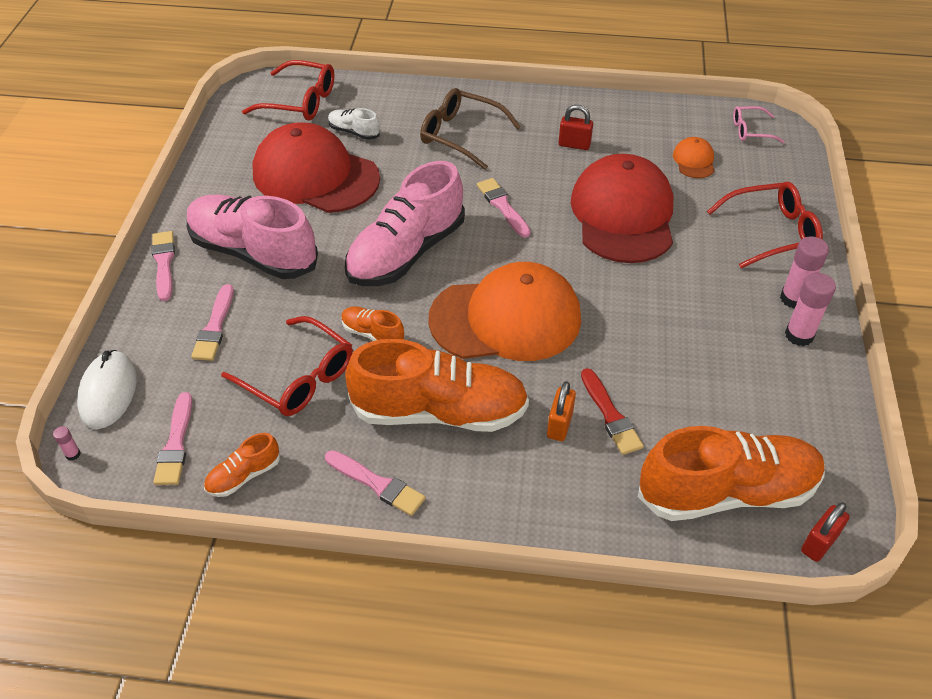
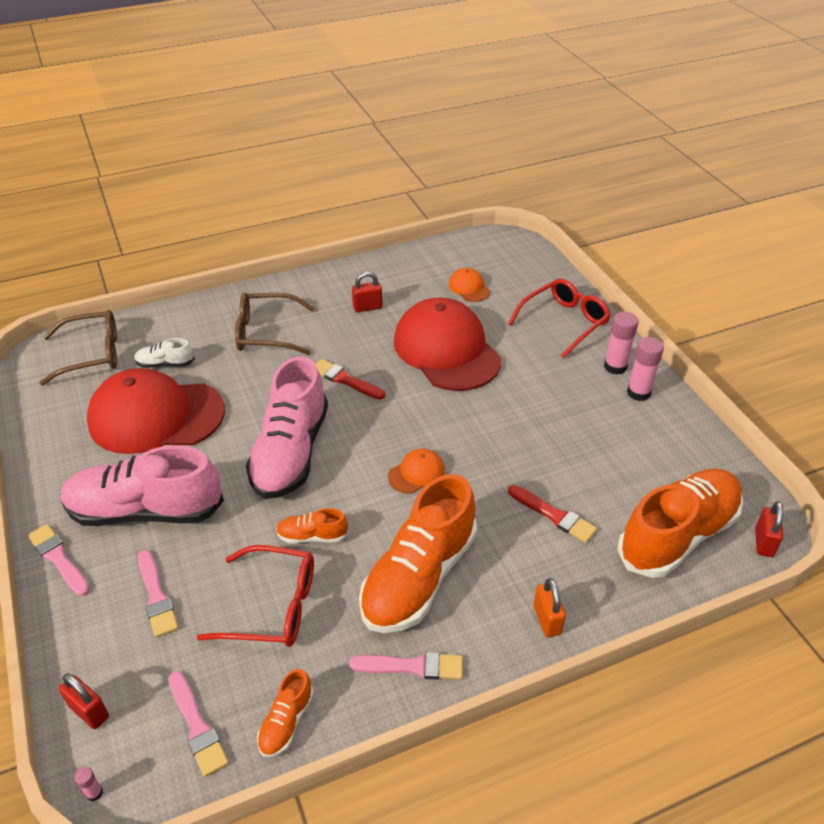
camera: 30 degrees left, 5 degrees down
(108, 392) = (89, 711): white mouse -> red padlock
(300, 101) = (92, 354): red glasses -> brown glasses
(439, 411) = (419, 577): orange shoe -> orange shoe turned 150 degrees clockwise
(503, 206) = (345, 380): pink brush -> red brush
(506, 319) = (416, 473): orange cap -> orange cap, size x0.42
(559, 425) = (522, 542): orange padlock -> orange padlock (547, 620)
(750, 130) = (493, 250): pink glasses -> none

